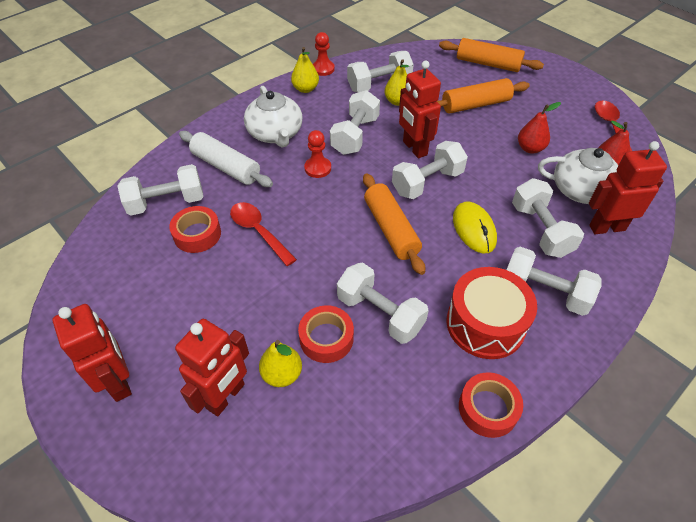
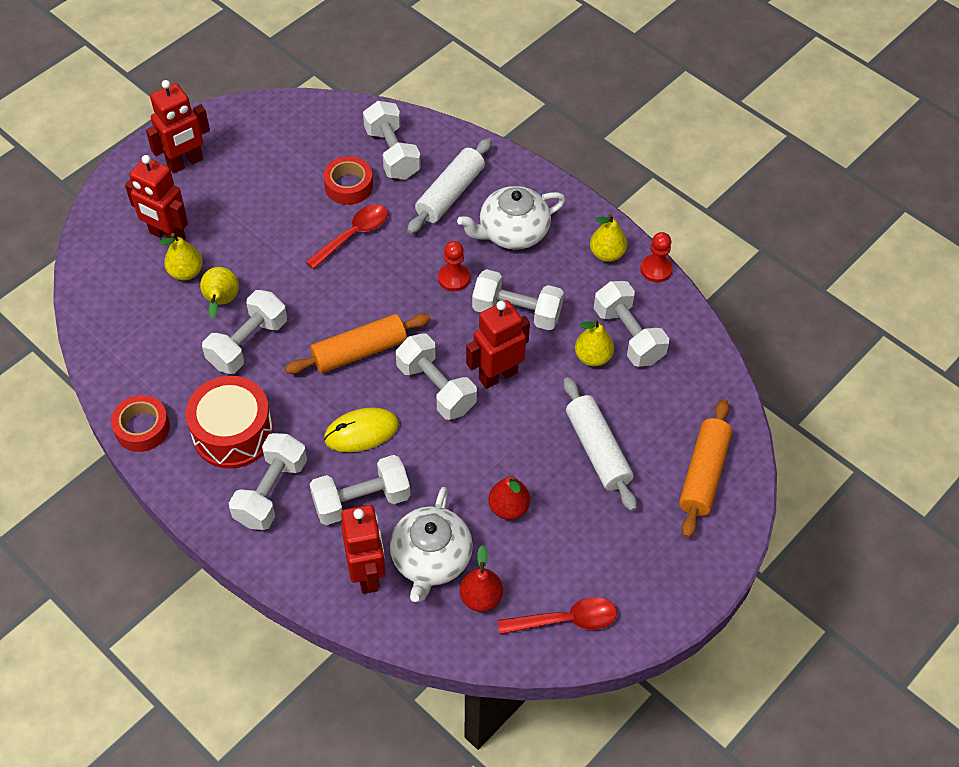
camera: 85 degrees right, 5 degrees up
(326, 338) = (221, 302): red tape -> yellow pear
(475, 105) = (598, 450): orange rolling pin -> white rolling pin

